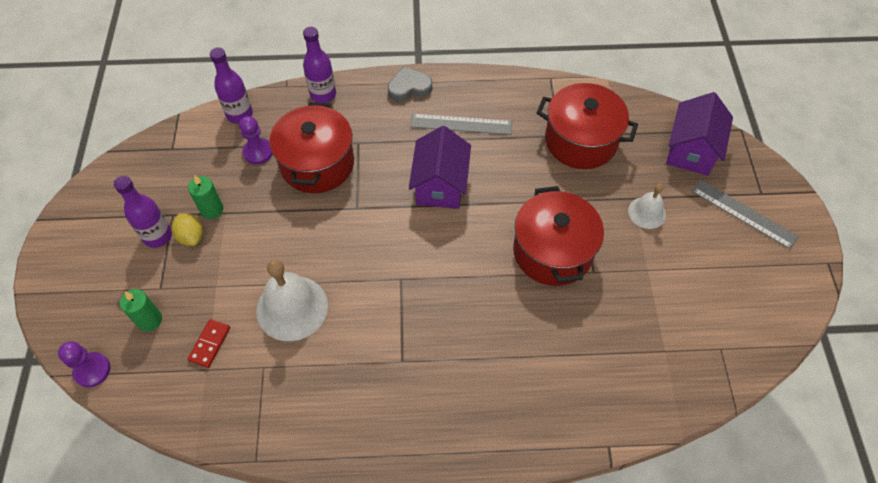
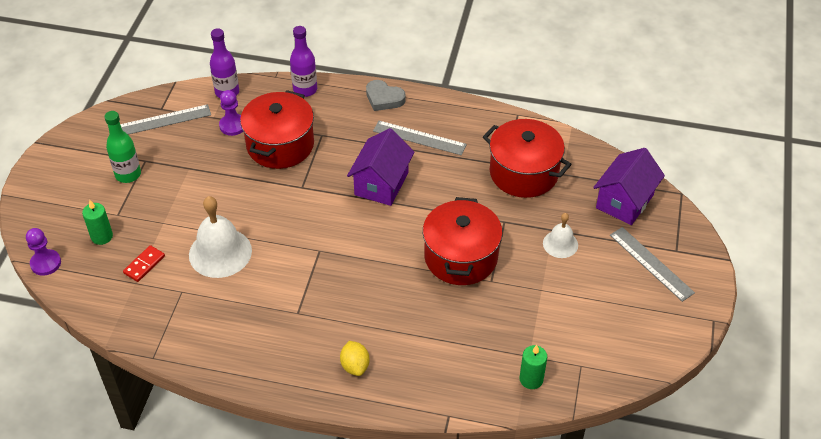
camera: 15 degrees right, 10 degrees down
(158, 236) = (128, 174): purple bottle -> green bottle
(179, 162) = (164, 120): none -> grey ruler
(191, 236) = (155, 181): yellow lemon -> yellow lemon (355, 366)
(212, 209) = (179, 163): green candle -> green candle (531, 379)
(409, 87) = (384, 98): grey heart -> grey heart turned 150 degrees counterclockwise

